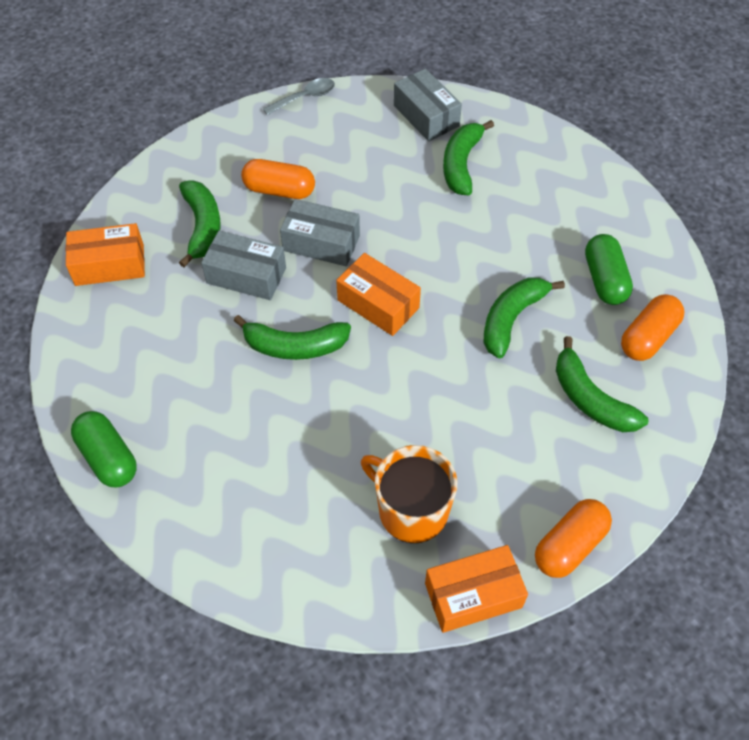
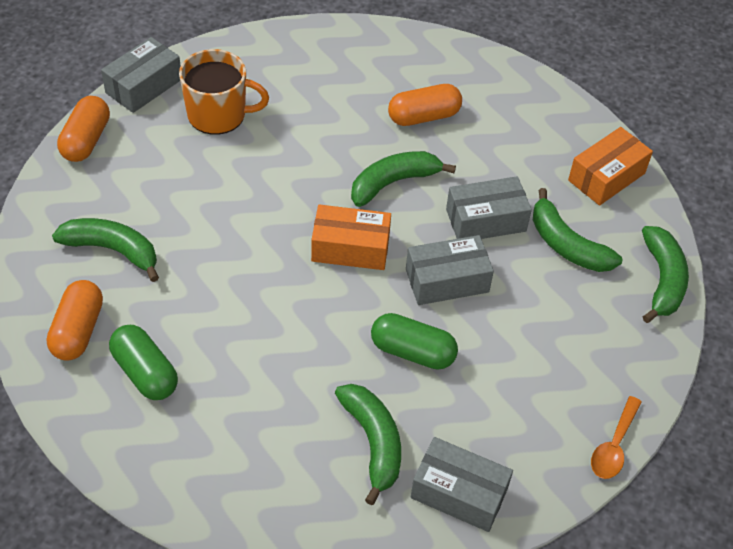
camera: 145 degrees right, 5 degrees down
(108, 457) = (459, 57): green capsule -> green capsule (412, 352)
(279, 190) = (534, 315): orange capsule -> orange capsule (424, 116)
(304, 98) = (614, 446): grey spoon -> orange spoon
(473, 595) = (144, 86): orange box -> grey box
(511, 319) = (219, 289): green banana -> green banana (662, 280)

